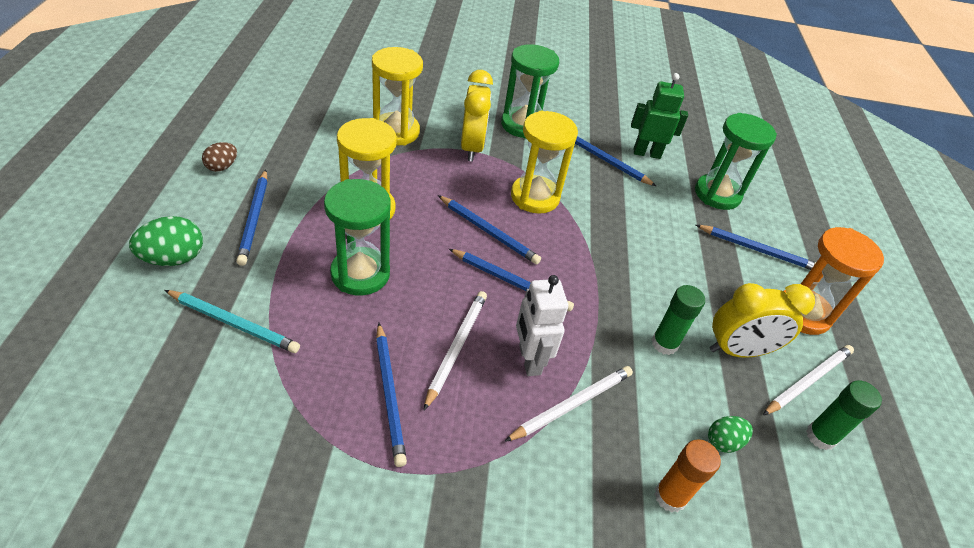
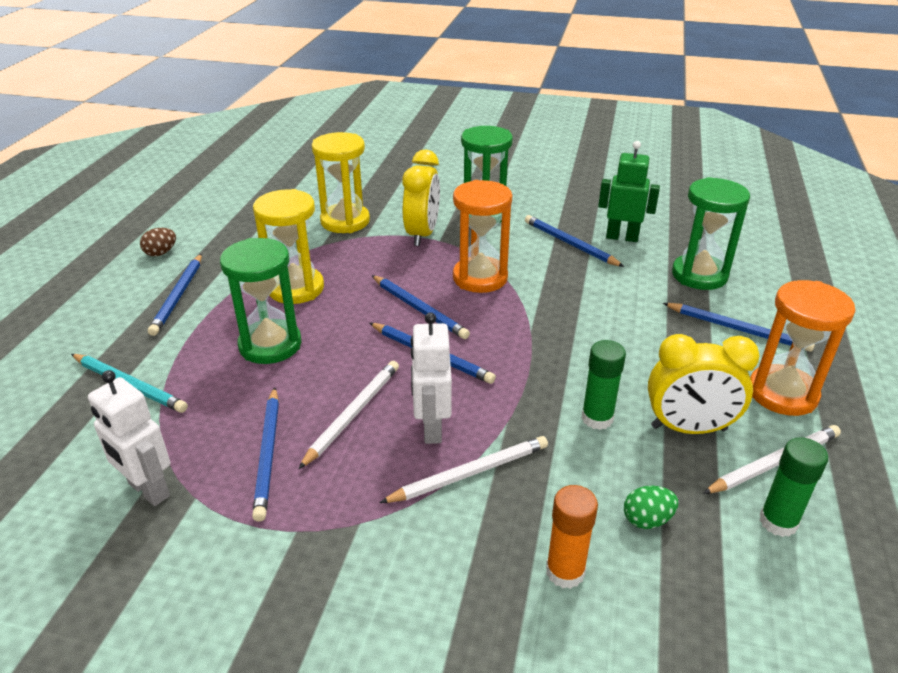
camera: 15 degrees right, 10 degrees down
(173, 258) = (90, 329): green egg -> none
(286, 440) = (148, 490): none -> white robot
(535, 197) = (480, 278): yellow hourglass -> orange hourglass

